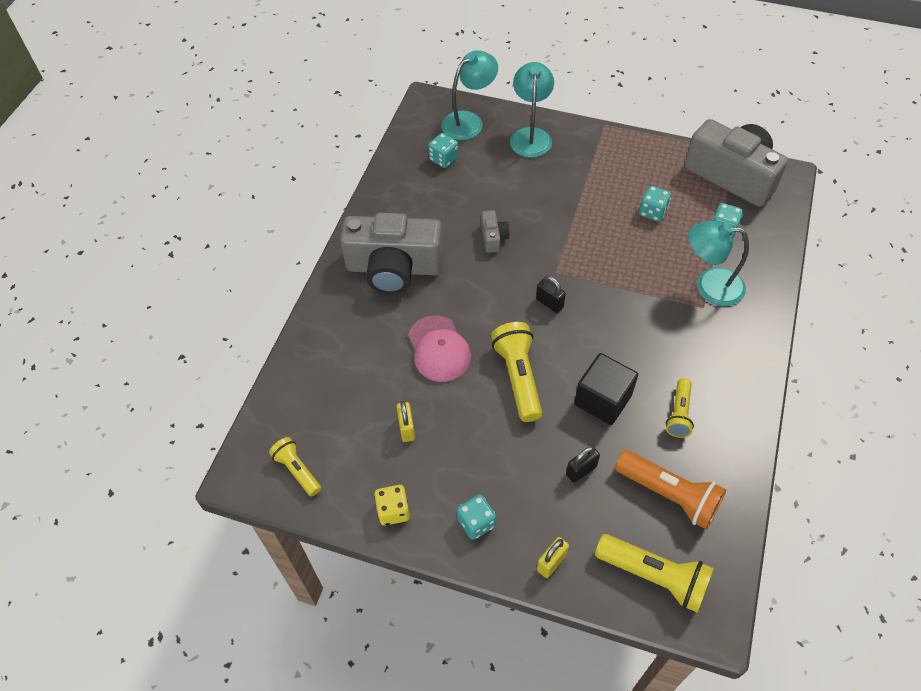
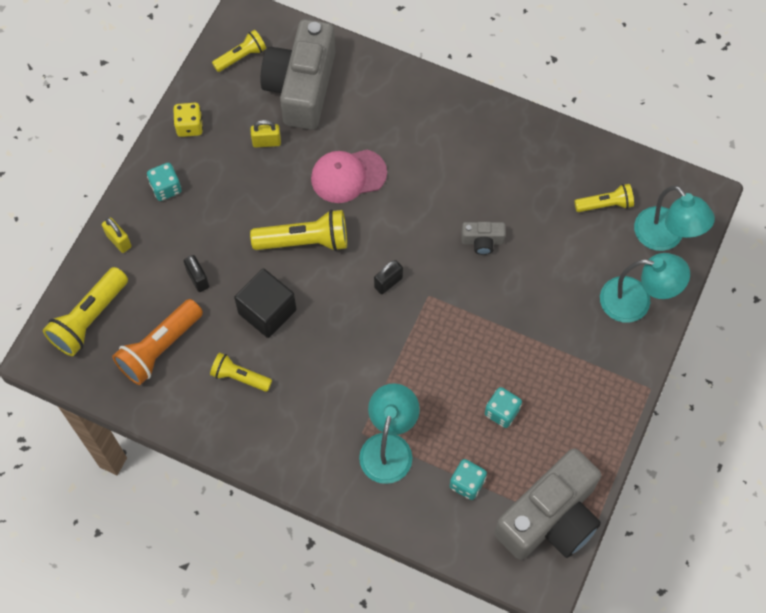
camera: 95 degrees right, 10 degrees up
(394, 268) = (453, 144): grey camera -> grey camera (301, 87)
(443, 159) = (605, 204): turquoise dice -> yellow flashlight

